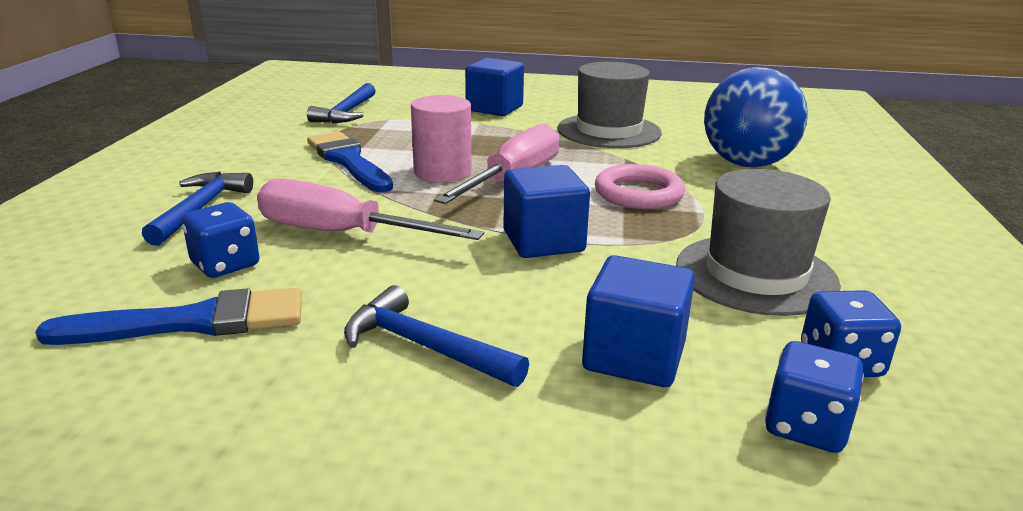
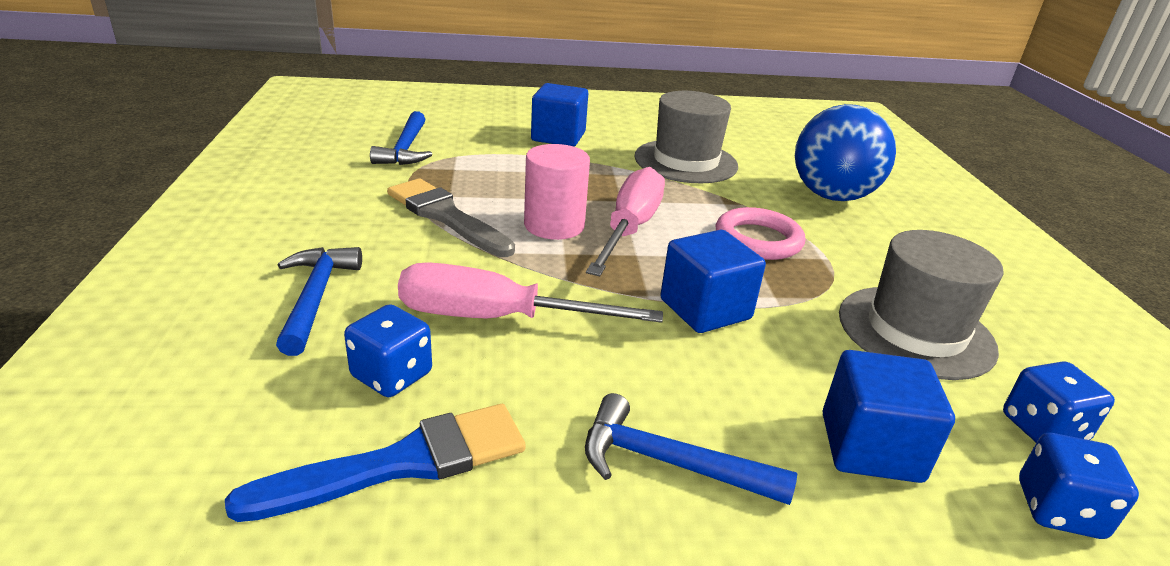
camera: 15 degrees left, 5 degrees up
(348, 161) = (445, 216): blue brush -> grey brush

